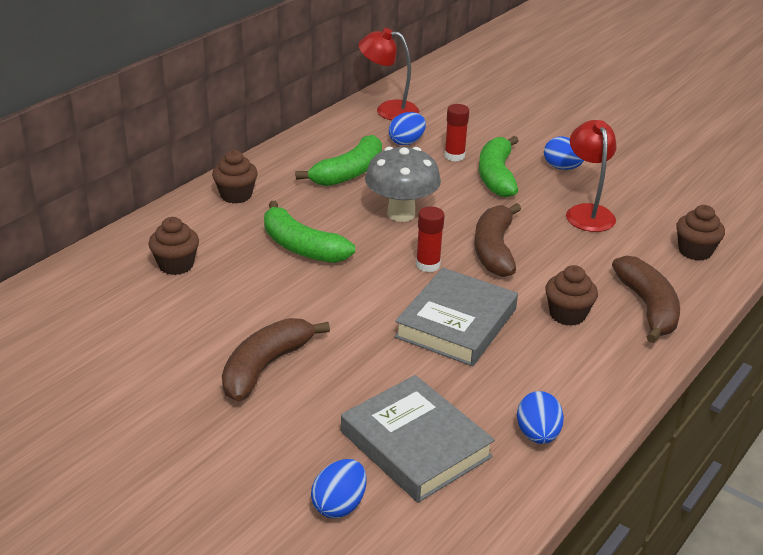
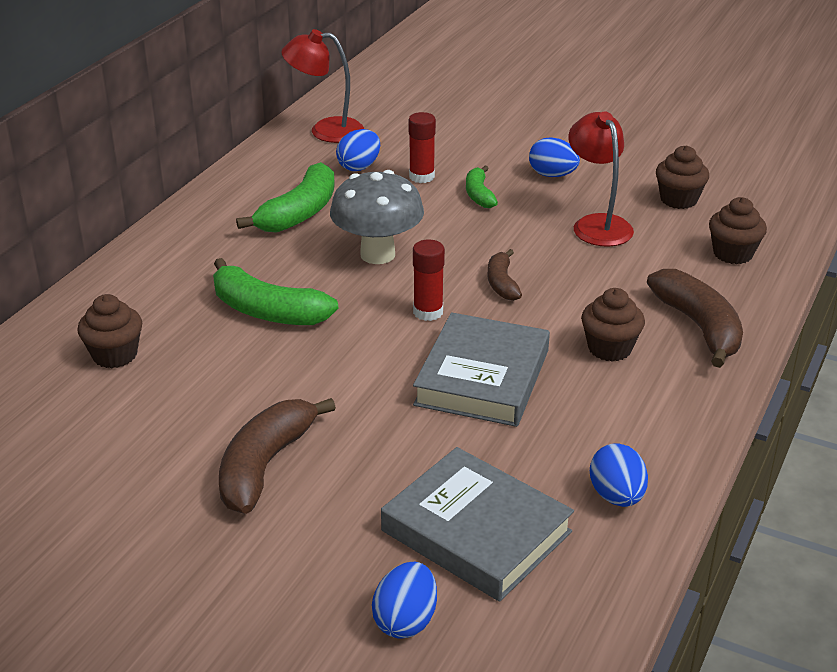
camera: 10 degrees left, 0 degrees up
(236, 195) = (166, 258): brown cupcake -> brown cupcake (678, 199)
(494, 250) = (502, 283): brown banana -> brown banana, size x0.57
(496, 176) = (479, 195): green banana -> green banana, size x0.57

